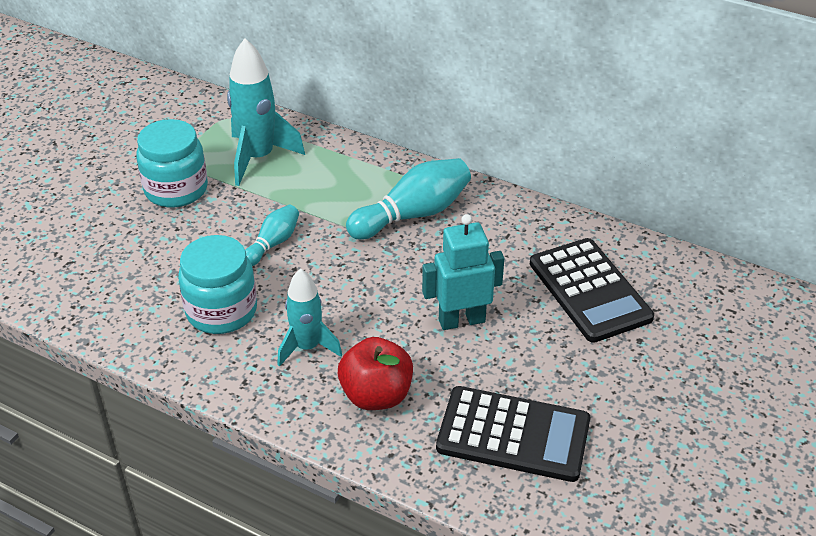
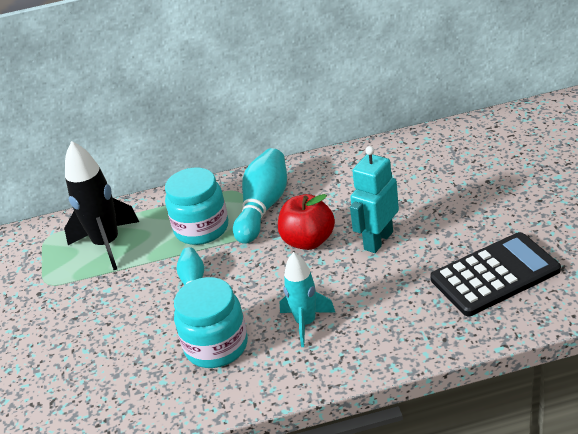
camera: 35 degrees left, 5 degrees down
(176, 189) = (72, 301): turquoise jar -> turquoise jar (201, 229)
(258, 158) = (107, 244): turquoise rocket -> black rocket
(376, 395) = (388, 315): red apple -> red apple (308, 241)
(589, 290) = (425, 176): black calculator -> none

